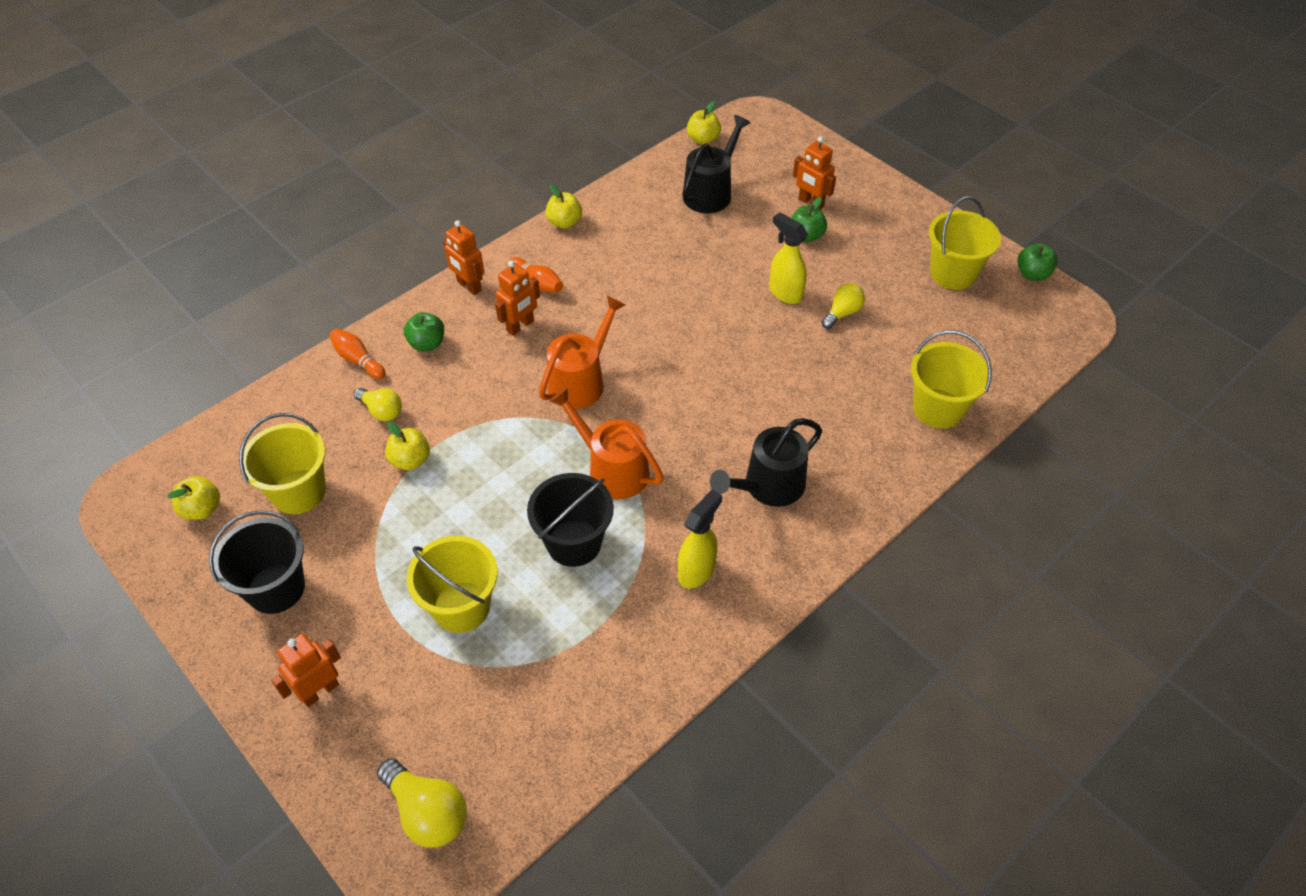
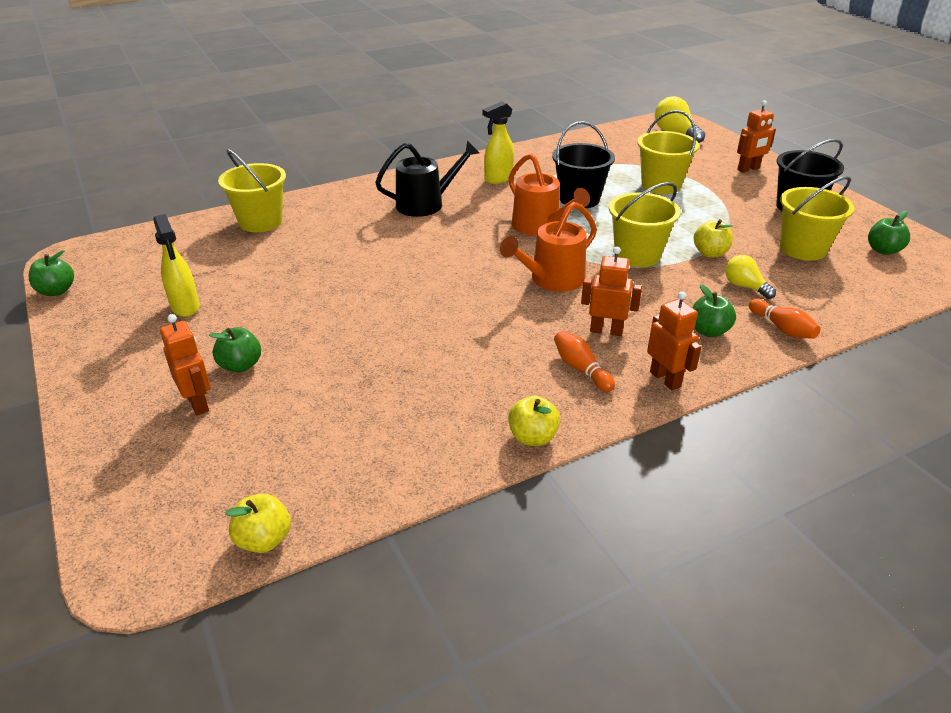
camera: 165 degrees left, 15 degrees down
(202, 509) = (883, 250): yellow apple -> green apple
(520, 326) = (606, 331): orange robot -> orange robot turned 45 degrees clockwise
(710, 192) = (314, 443): black watering can -> none
(785, 293) = (313, 315): yellow spray bottle -> yellow spray bottle (185, 307)
(842, 313) = (273, 290): yellow light bulb -> none
(953, 273) = (130, 304): yellow bucket -> yellow bucket (637, 255)

